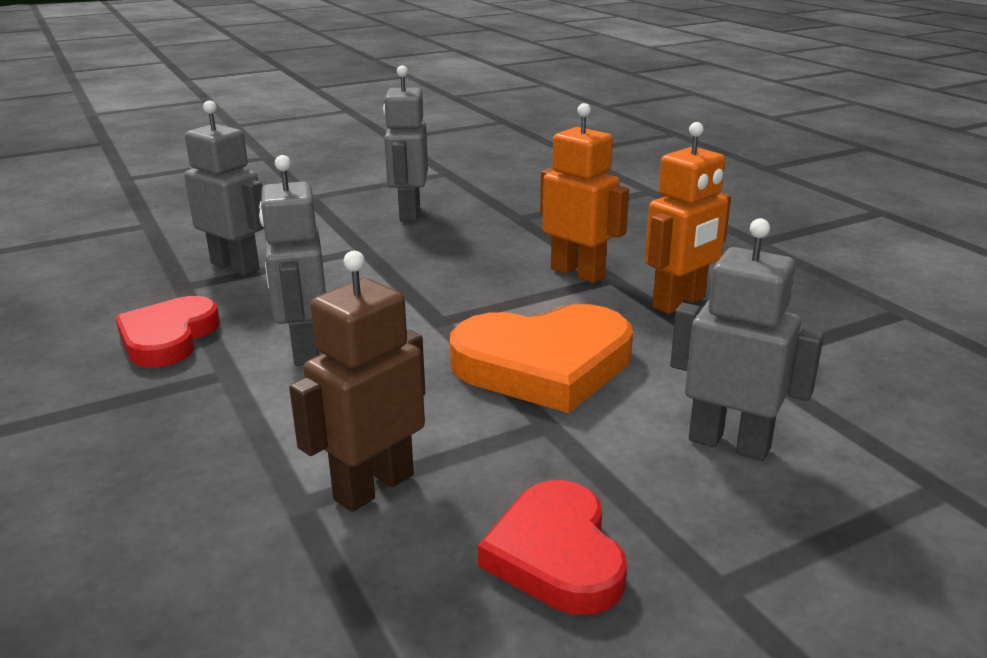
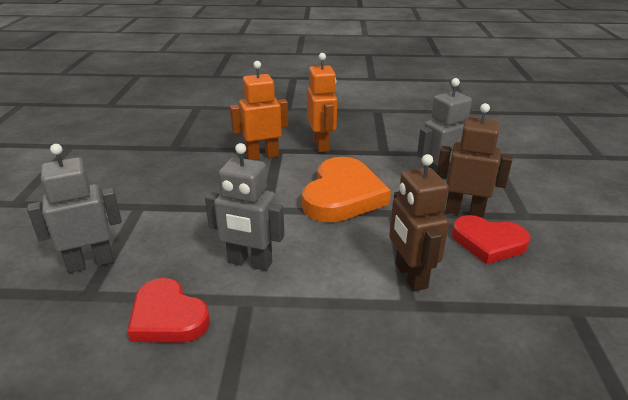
camera: 60 degrees left, 5 degrees up
(409, 213) = (111, 176): grey robot -> none
(639, 500) = (464, 211): none -> brown robot

